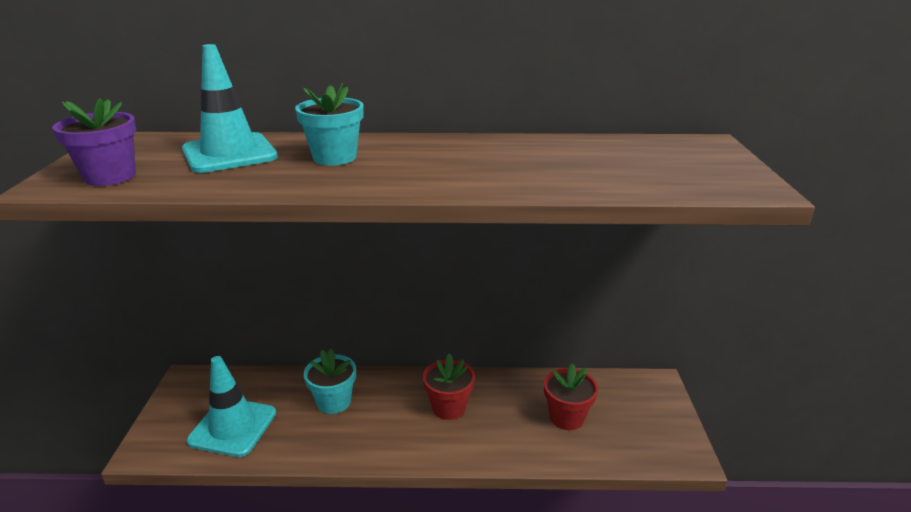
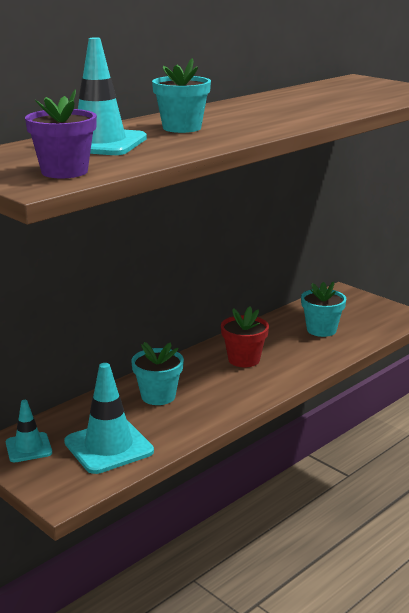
camera: 45 degrees left, 5 degrees down
(198, 391) = (28, 448): none -> turquoise traffic cone
(566, 417) = (321, 330): red flower pot -> turquoise flower pot

